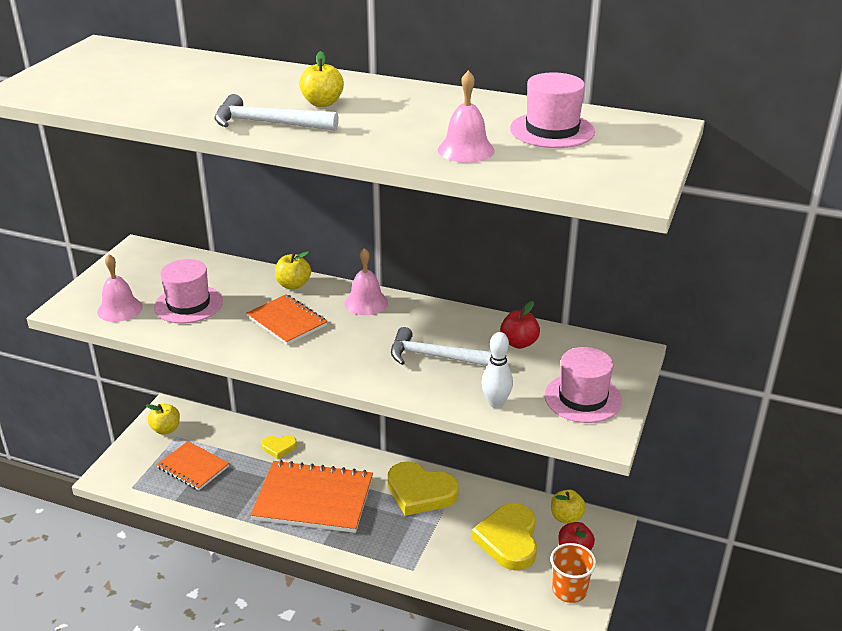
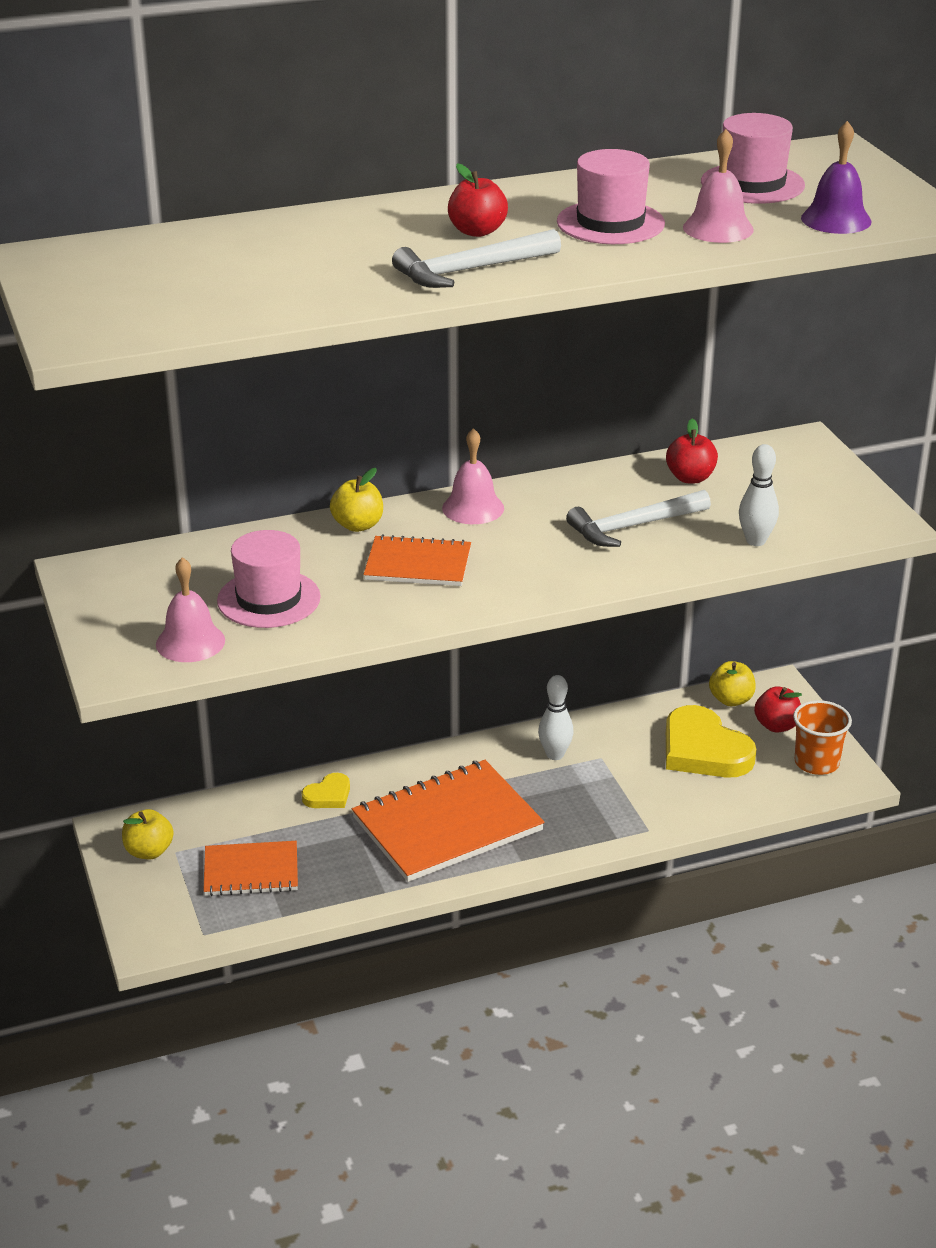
camera: 40 degrees left, 0 degrees up
(322, 103) = (477, 231): yellow apple -> red apple
(420, 492) = (555, 755): yellow heart -> white bowling pin
(558, 172) = (836, 219): none -> purple bell
(582, 398) = (822, 500): pink hat -> pink hat (610, 223)

